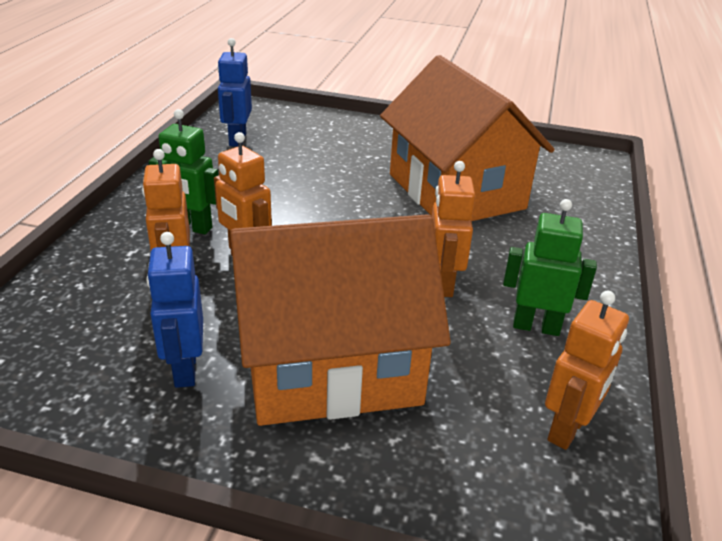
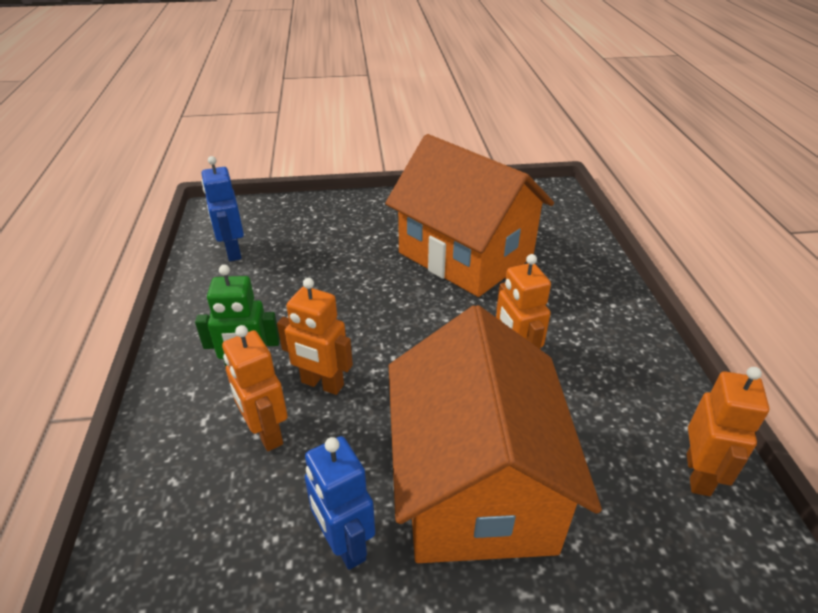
camera: 20 degrees left, 5 degrees up
(331, 366) = (476, 485): orange house -> orange house turned 60 degrees counterclockwise
(536, 326) = (613, 377): green robot -> none

